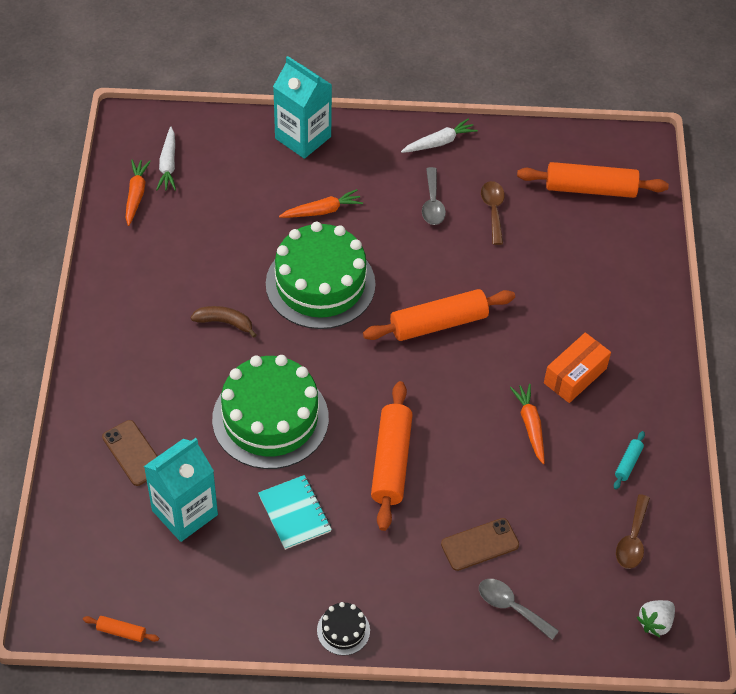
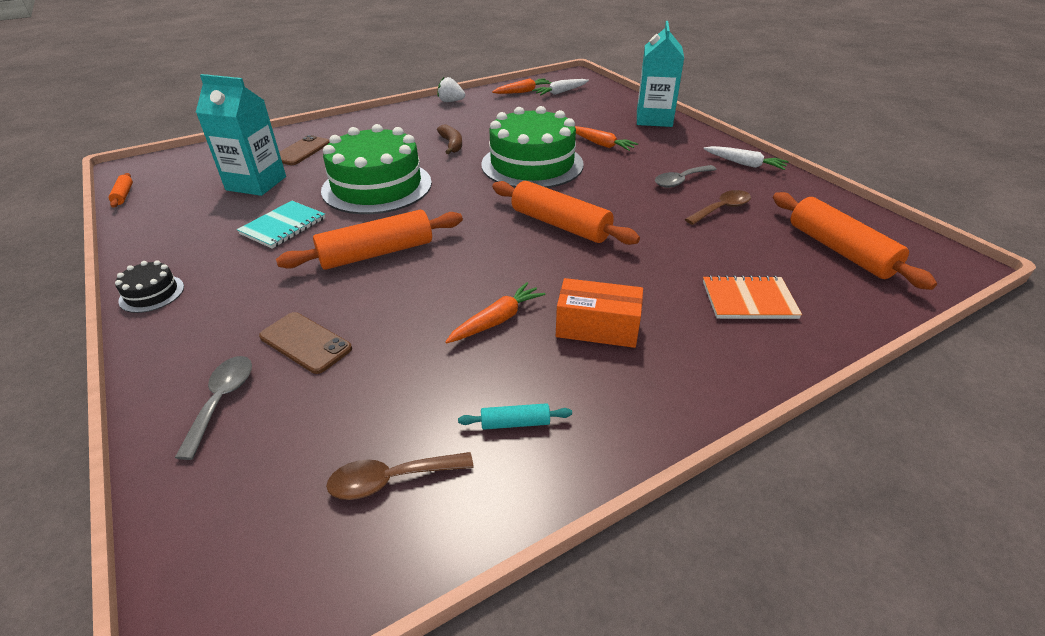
camera: 60 degrees right, 15 degrees down
(604, 279) = (748, 300): none -> orange notebook
(655, 623) = (246, 575): white strawberry -> white strawberry (451, 101)

